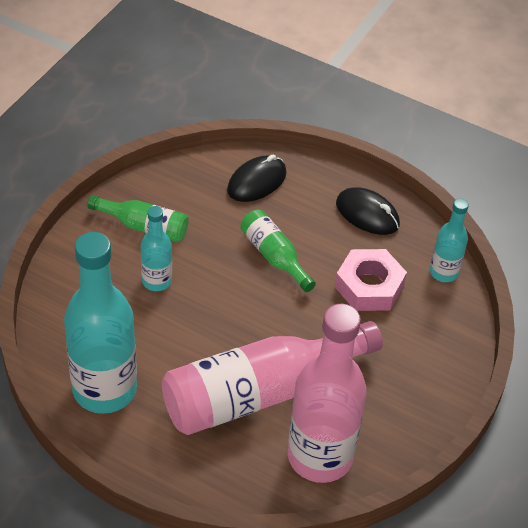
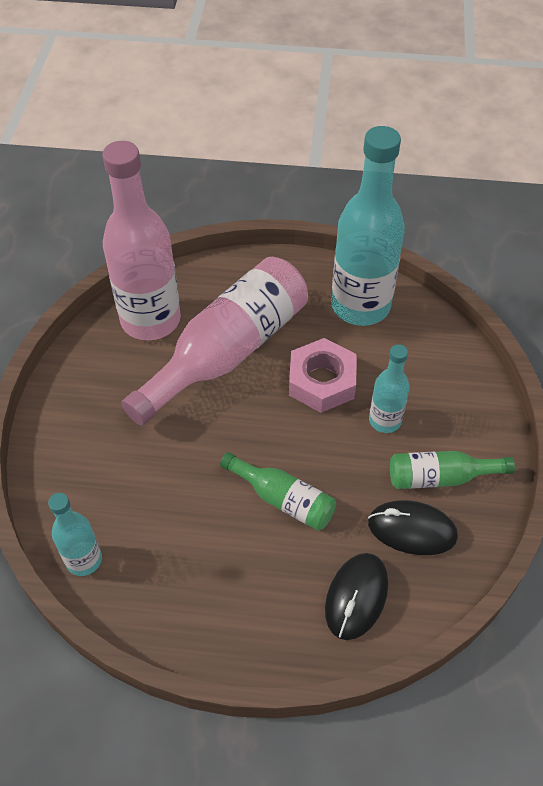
camera: 160 degrees right, 5 degrees up
(367, 214) = (201, 607): black mouse -> black mouse (412, 530)
(369, 286) = (164, 505): pink nut -> pink nut (321, 381)

